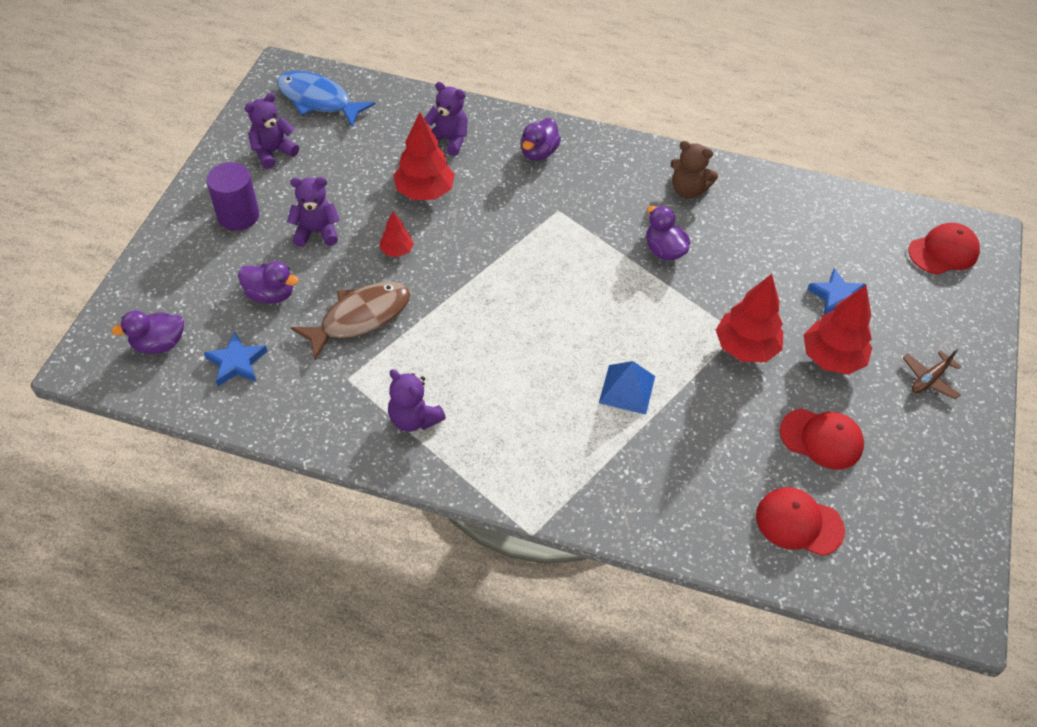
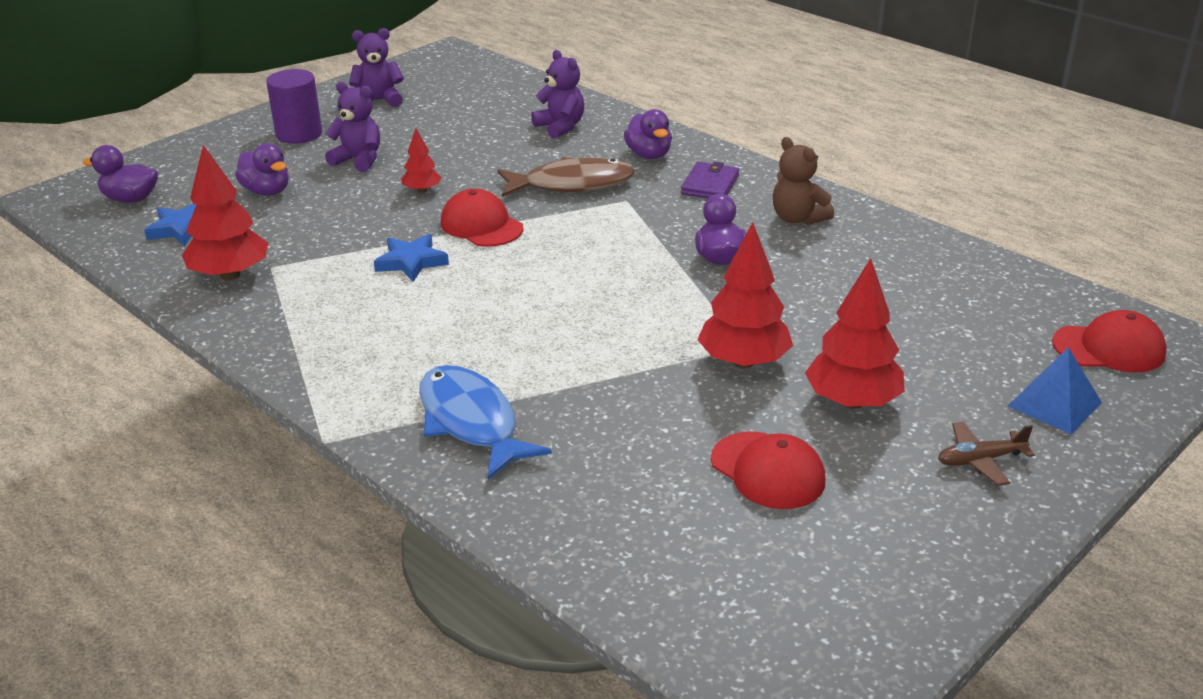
camera: 30 degrees right, 20 degrees down
(318, 100) = (459, 77): blue fish -> blue fish (471, 422)
(360, 318) = (332, 228): brown fish -> brown fish (572, 184)
(414, 418) = (302, 314): purple teddy bear -> none
(424, 192) = (496, 157): red tree -> red tree (230, 275)
(538, 152) = (649, 155): purple duck -> purple duck turned 75 degrees counterclockwise
(605, 173) = (710, 185): none -> purple wallet
(627, 389) = (559, 356): blue pyramid -> blue pyramid (1054, 404)
(799, 523) = (660, 539): red cap -> red cap (481, 225)
(836, 297) = (911, 350): blue star -> blue star (411, 262)

